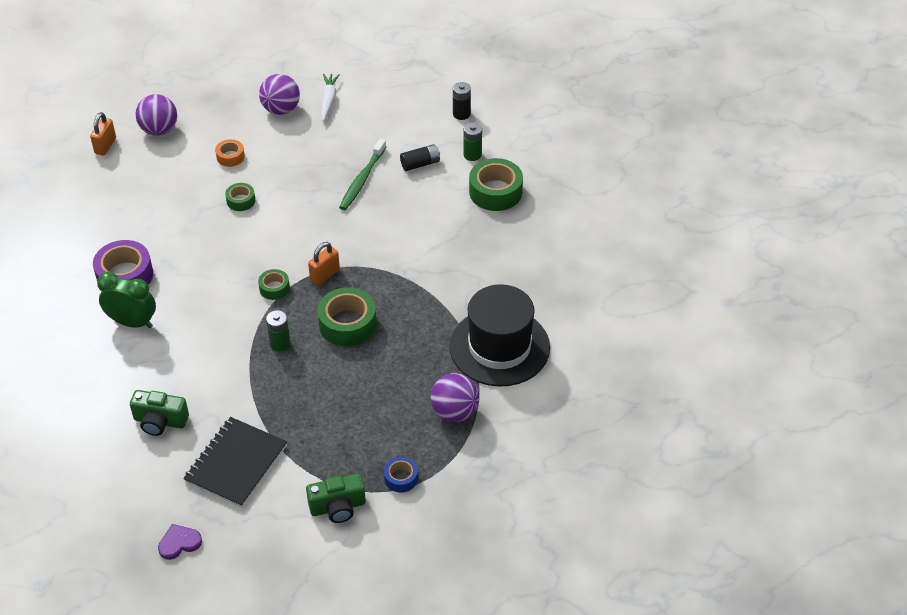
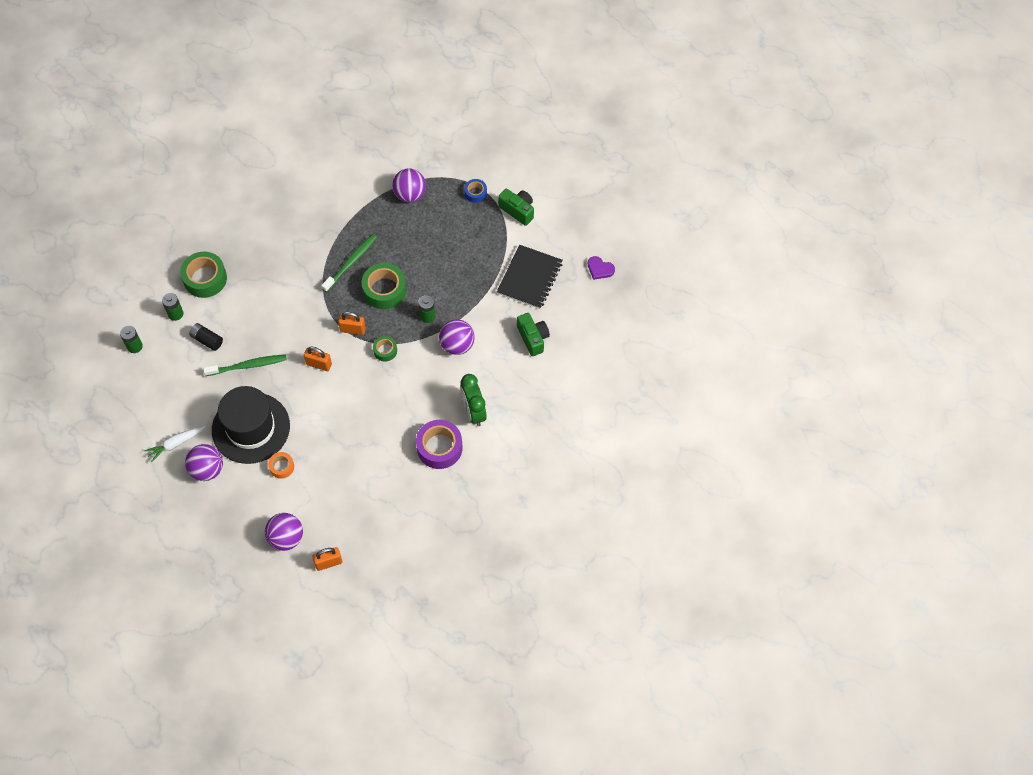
camera: 125 degrees left, 15 degrees up
(220, 350) = (457, 345): none -> purple ball
(236, 464) = (529, 278): black notebook -> black notebook turned 60 degrees counterclockwise
(241, 201) = (321, 427): green tape -> none
(311, 230) = (319, 364): none -> orange padlock
(409, 313) = (351, 262): none -> green toothbrush
(461, 114) = (134, 346): black battery -> green battery
(499, 347) = (343, 200): black hat -> black hat (251, 428)

